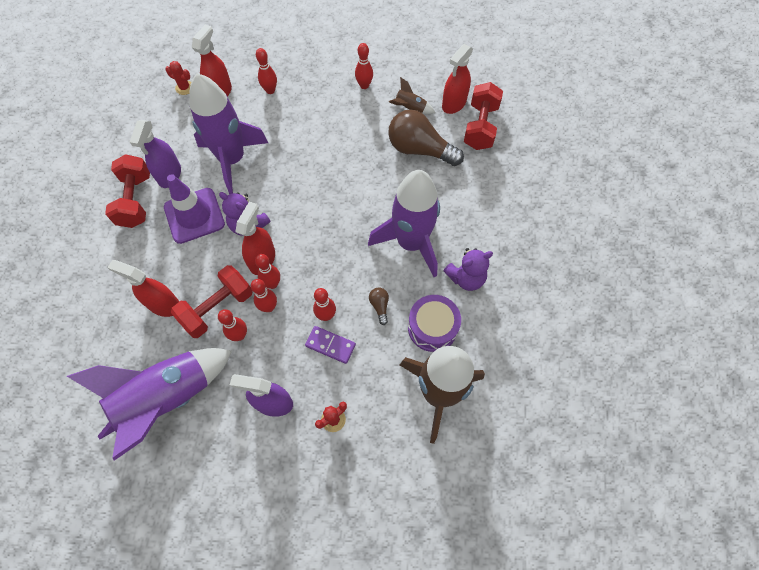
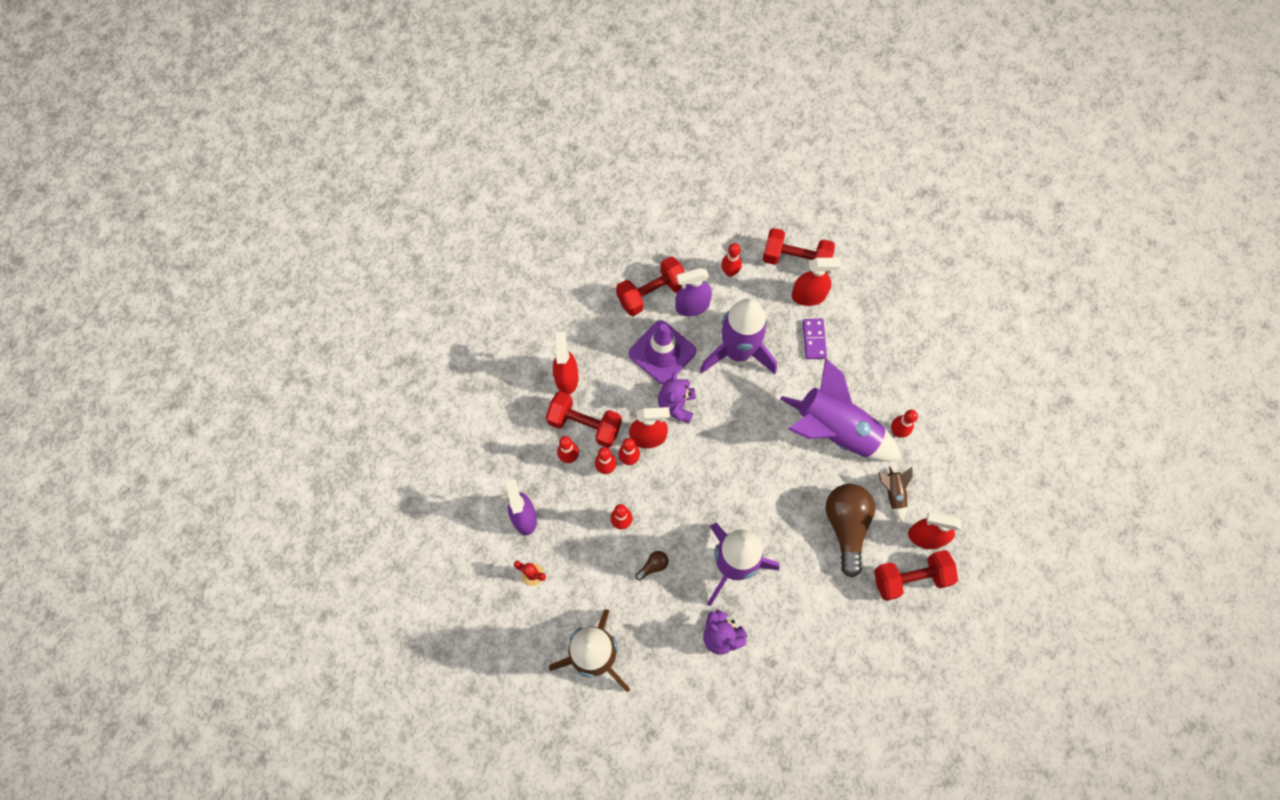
camera: 65 degrees right, 5 degrees up
(168, 399) = (490, 430): purple rocket -> purple rocket (835, 431)
(184, 88) = (795, 260): red cactus -> red dumbbell
(270, 90) = (838, 341): red bowling pin -> red bowling pin (730, 272)
(330, 345) = (596, 539): purple domino -> purple domino (814, 339)
(432, 327) = (655, 624): purple drum -> none

